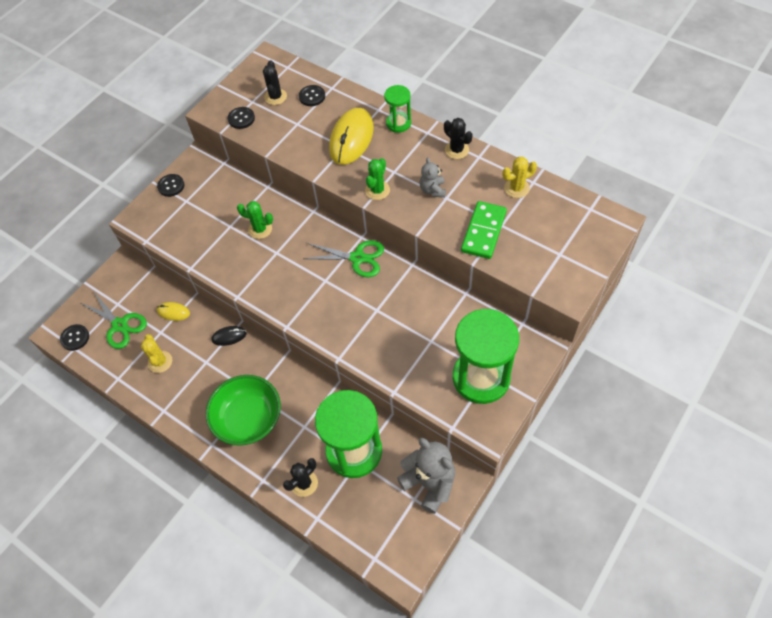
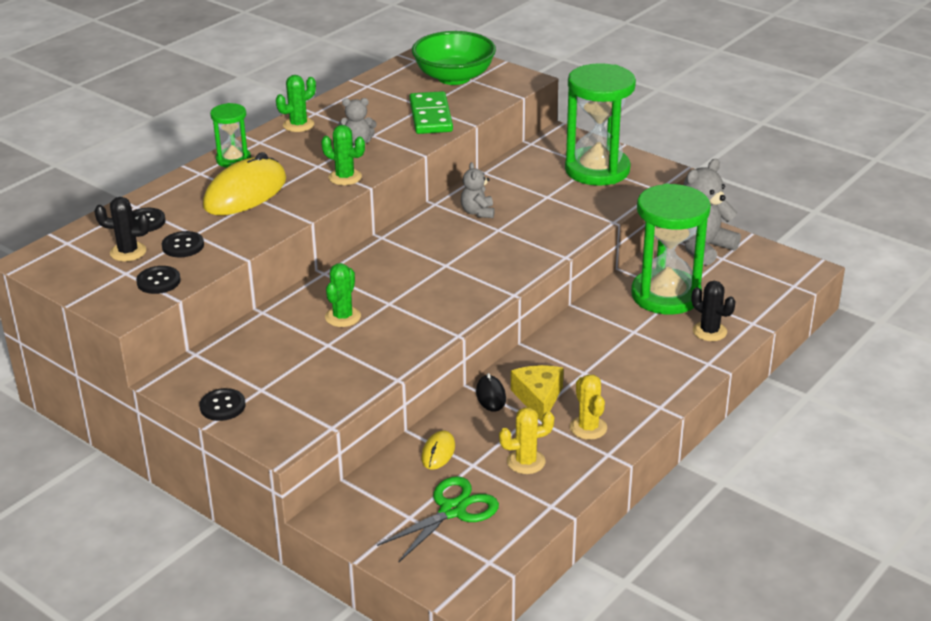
camera: 90 degrees left, 25 degrees down
(75, 338) = (469, 562): black button -> black button (183, 246)
(225, 365) = (538, 398): none -> yellow cheese
(248, 419) = (623, 375): green bowl -> green bowl (454, 77)
(351, 139) = (245, 193): yellow mouse -> yellow mouse turned 75 degrees counterclockwise
(357, 258) = (415, 240): green scissors -> none
(401, 294) = (478, 212): none -> grey teddy bear
(457, 150) = (298, 125): black cactus -> green cactus
(484, 232) = (431, 116): green domino -> green domino turned 60 degrees clockwise
(516, 188) = (373, 95): yellow cactus -> yellow cactus (588, 428)

